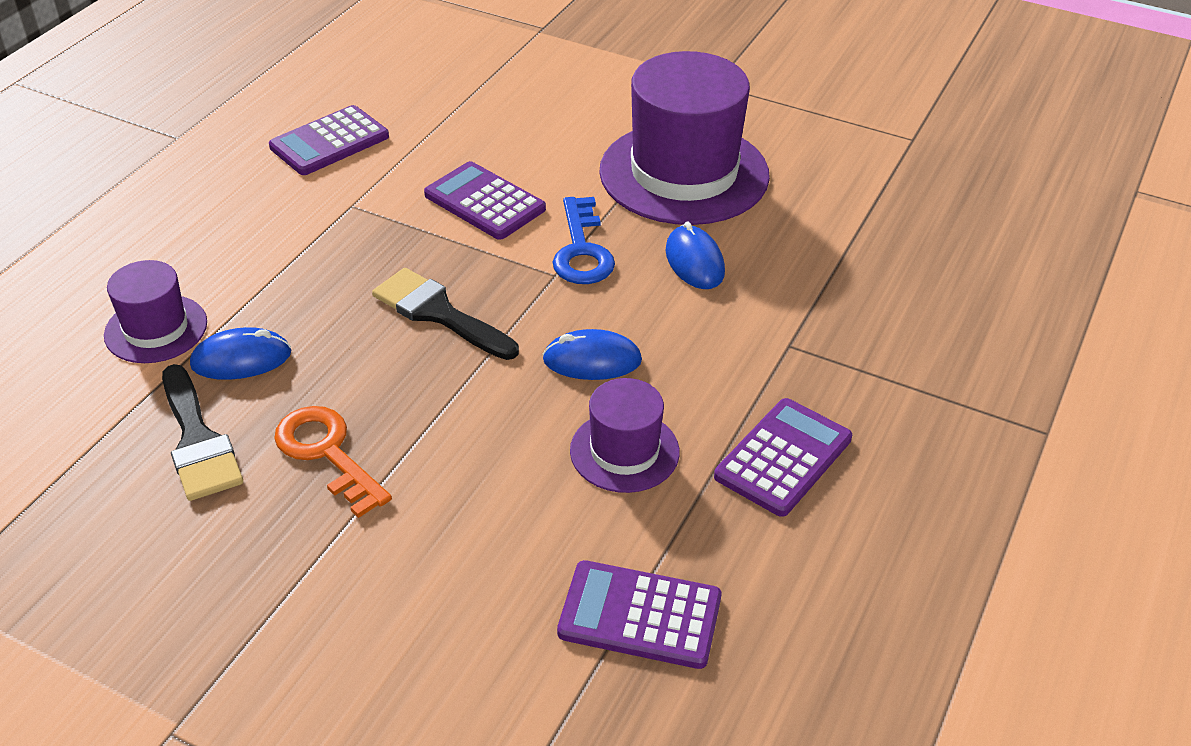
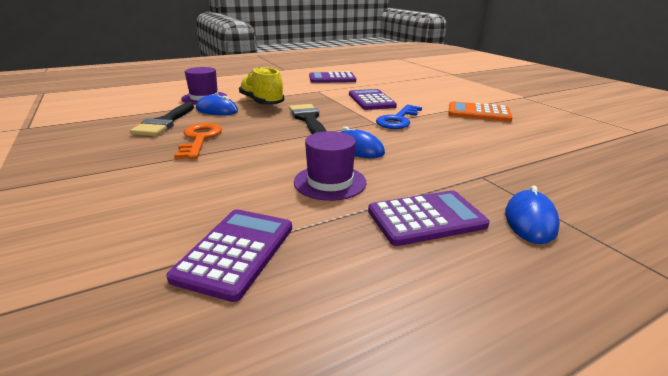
camera: 35 degrees right, 15 degrees down
(294, 295) = (262, 102): none -> yellow shoe
(640, 616) = (235, 252): purple calculator -> purple calculator turned 60 degrees clockwise
(684, 173) = (478, 113): purple hat -> orange calculator
(694, 261) = (454, 136): blue mouse -> blue mouse (530, 220)

